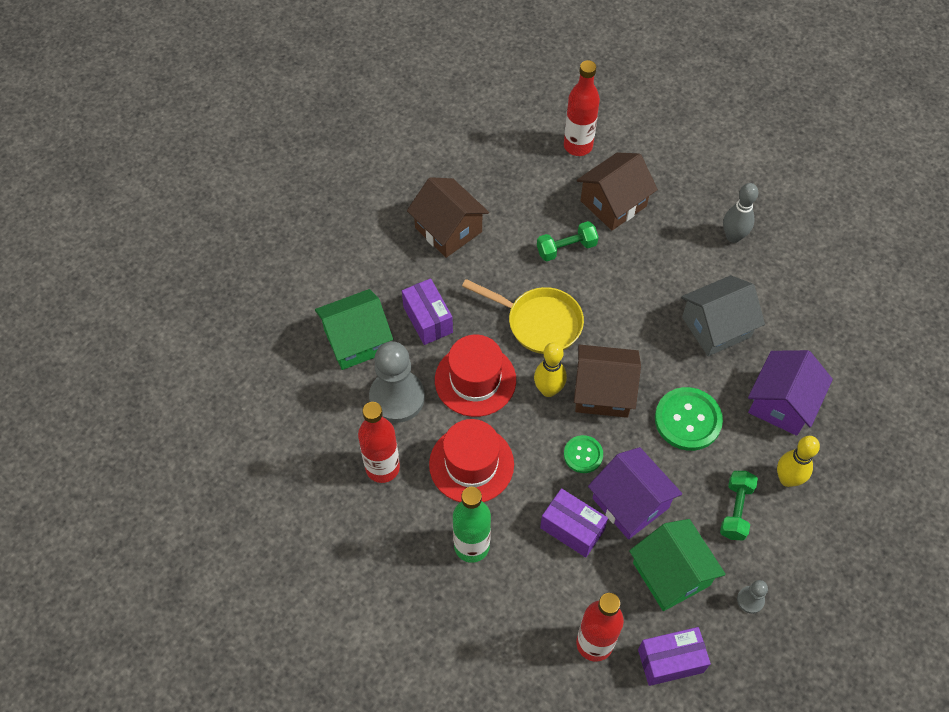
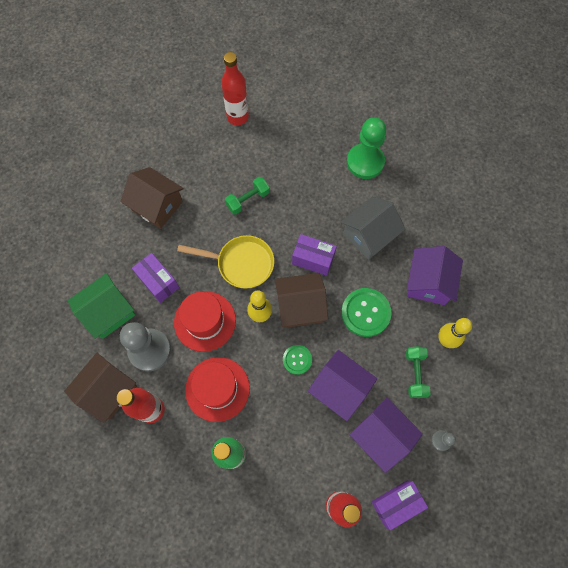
camera: 15 degrees left, 10 degrees up
(572, 529) = (302, 420): purple box -> purple box (313, 259)
(613, 203) = (274, 156): brown house -> brown house (108, 390)
(671, 574) = (381, 435): green house -> purple house
(733, 237) = (365, 162): grey bowling pin -> green pawn

